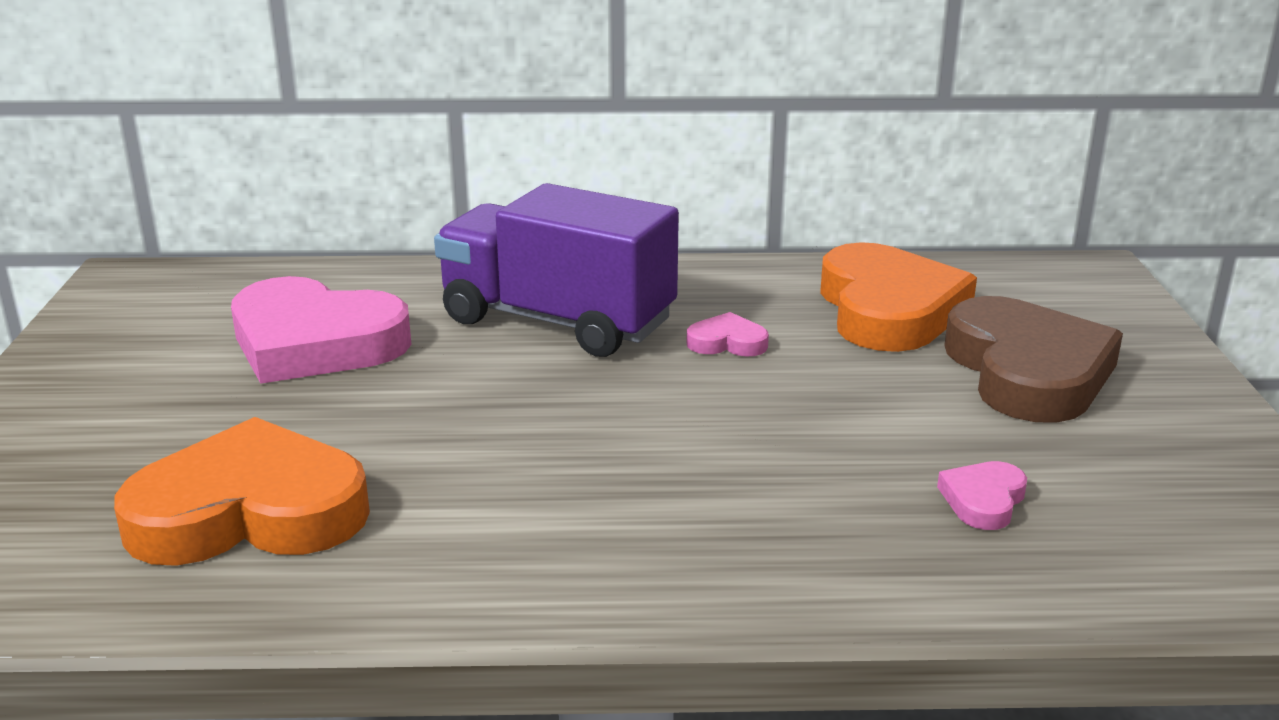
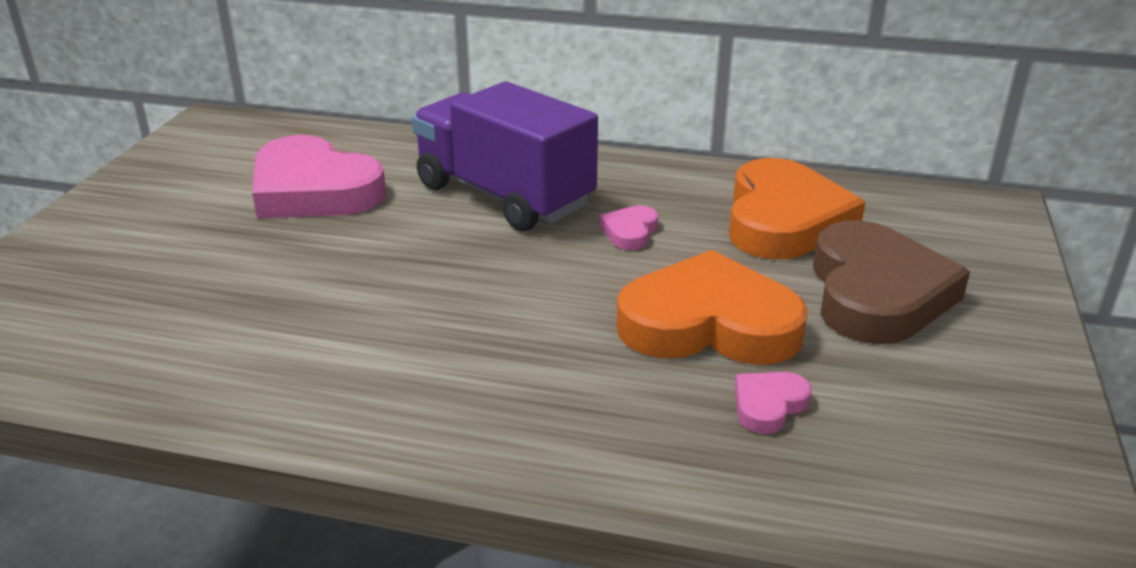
camera: 15 degrees right, 5 degrees up
(250, 512) = (193, 320): orange heart -> orange heart (709, 324)
(727, 342) = (630, 232): pink heart -> pink heart turned 90 degrees counterclockwise

